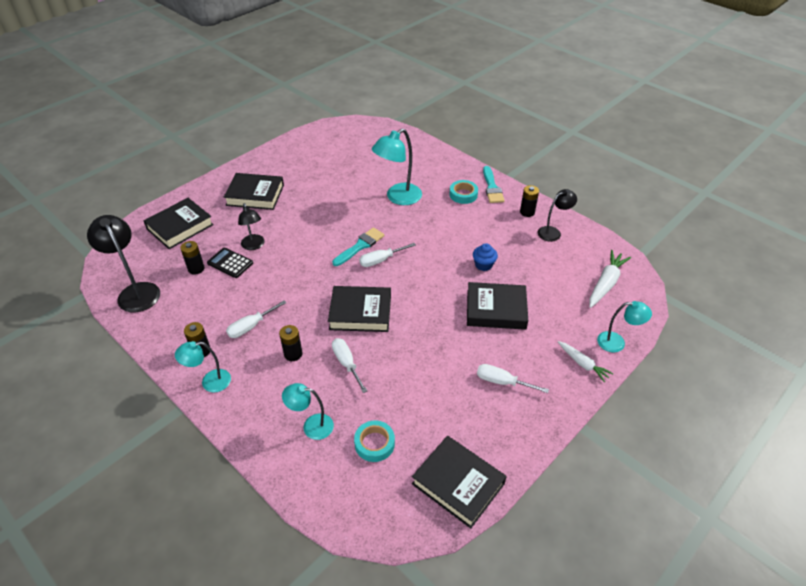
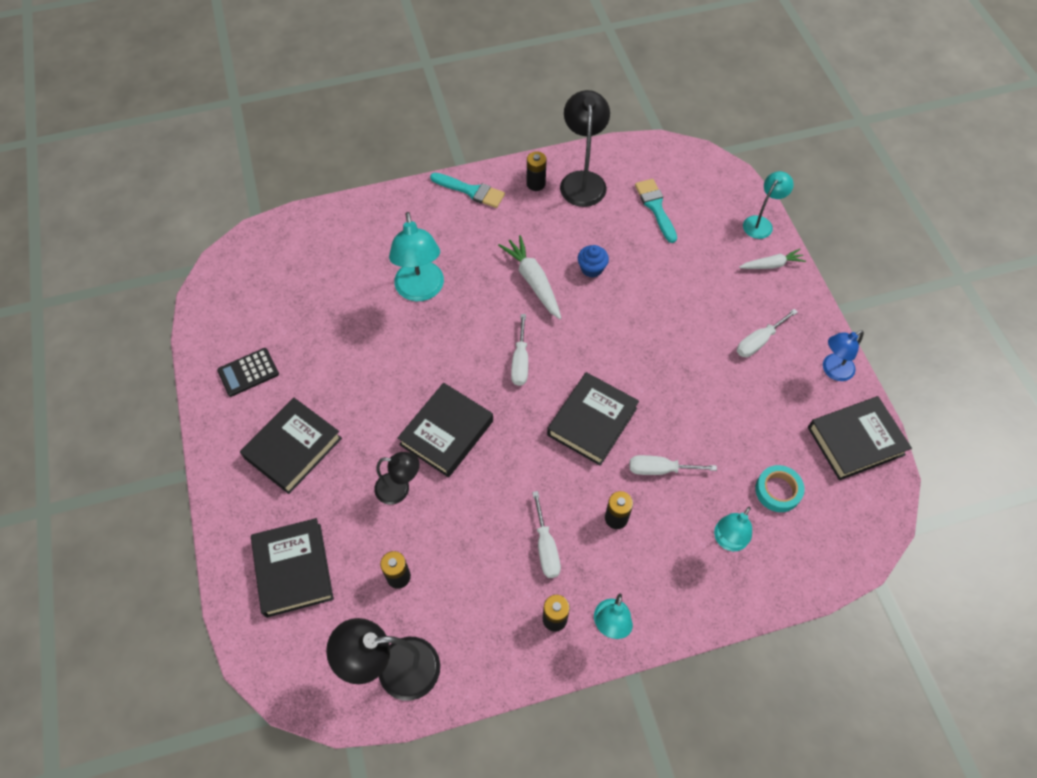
camera: 60 degrees left, 15 degrees up
(230, 263) = (415, 530): black calculator -> black calculator (248, 372)
(360, 246) = (481, 371): turquoise brush -> turquoise brush (655, 207)
(463, 194) = (463, 224): turquoise tape -> none
(496, 310) = (663, 294): black book -> black book (447, 433)
(515, 442) = (832, 370): none -> blue lamp
(553, 232) = (582, 180): black lamp -> black lamp, size x1.62
(605, 283) = (683, 184): white carrot -> white carrot (533, 281)

